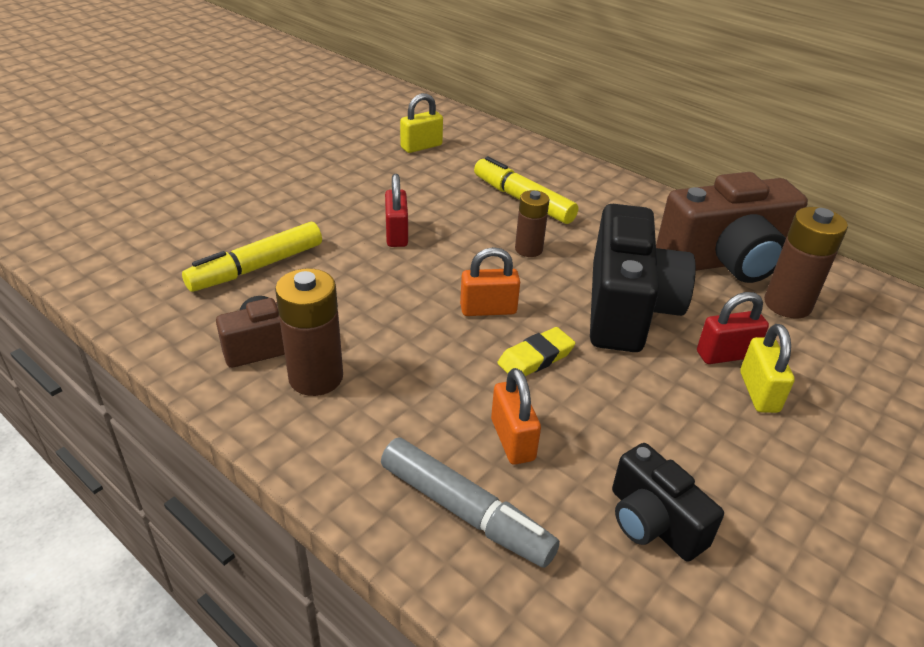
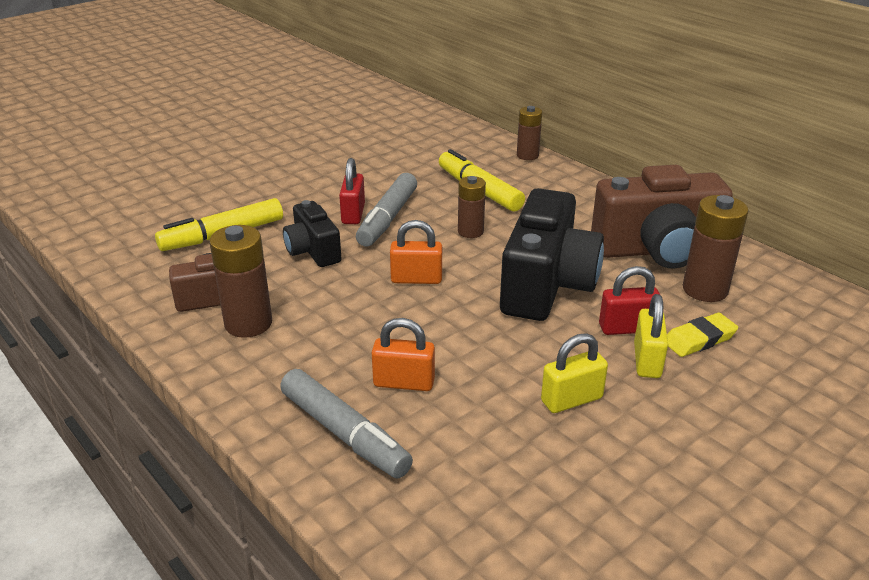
camera: 10 degrees right, 5 degrees down
(421, 146) = (399, 141): yellow padlock -> yellow padlock (571, 400)
(435, 238) = (387, 219): none -> grey marker
(512, 440) = (404, 382): orange padlock -> orange padlock turned 75 degrees counterclockwise
(536, 358) = (446, 320): yellow eraser -> yellow eraser (699, 339)
(560, 159) = (527, 155): none -> brown battery
(653, 522) = (508, 455): black camera -> black camera (313, 251)

